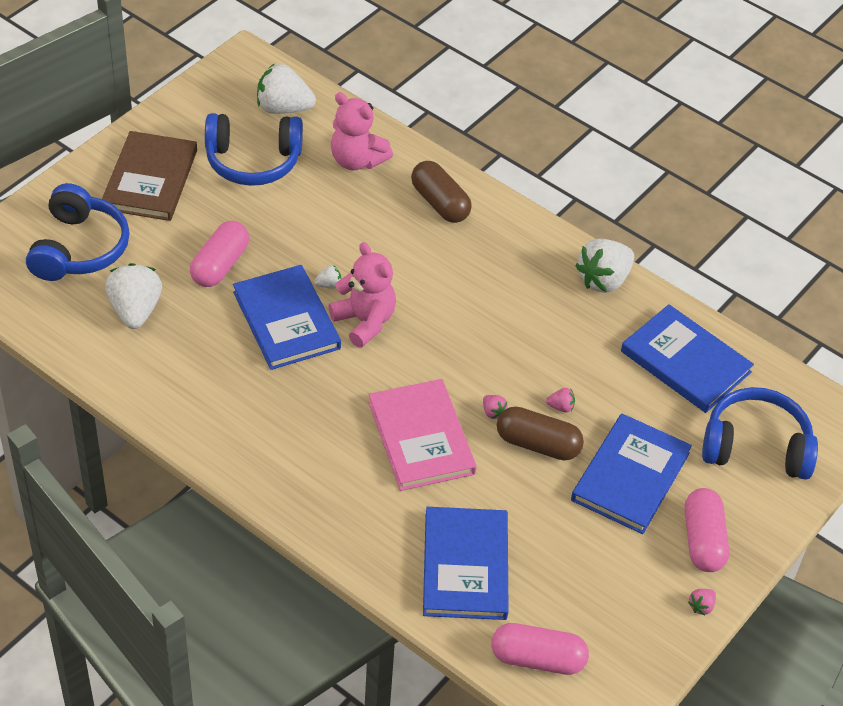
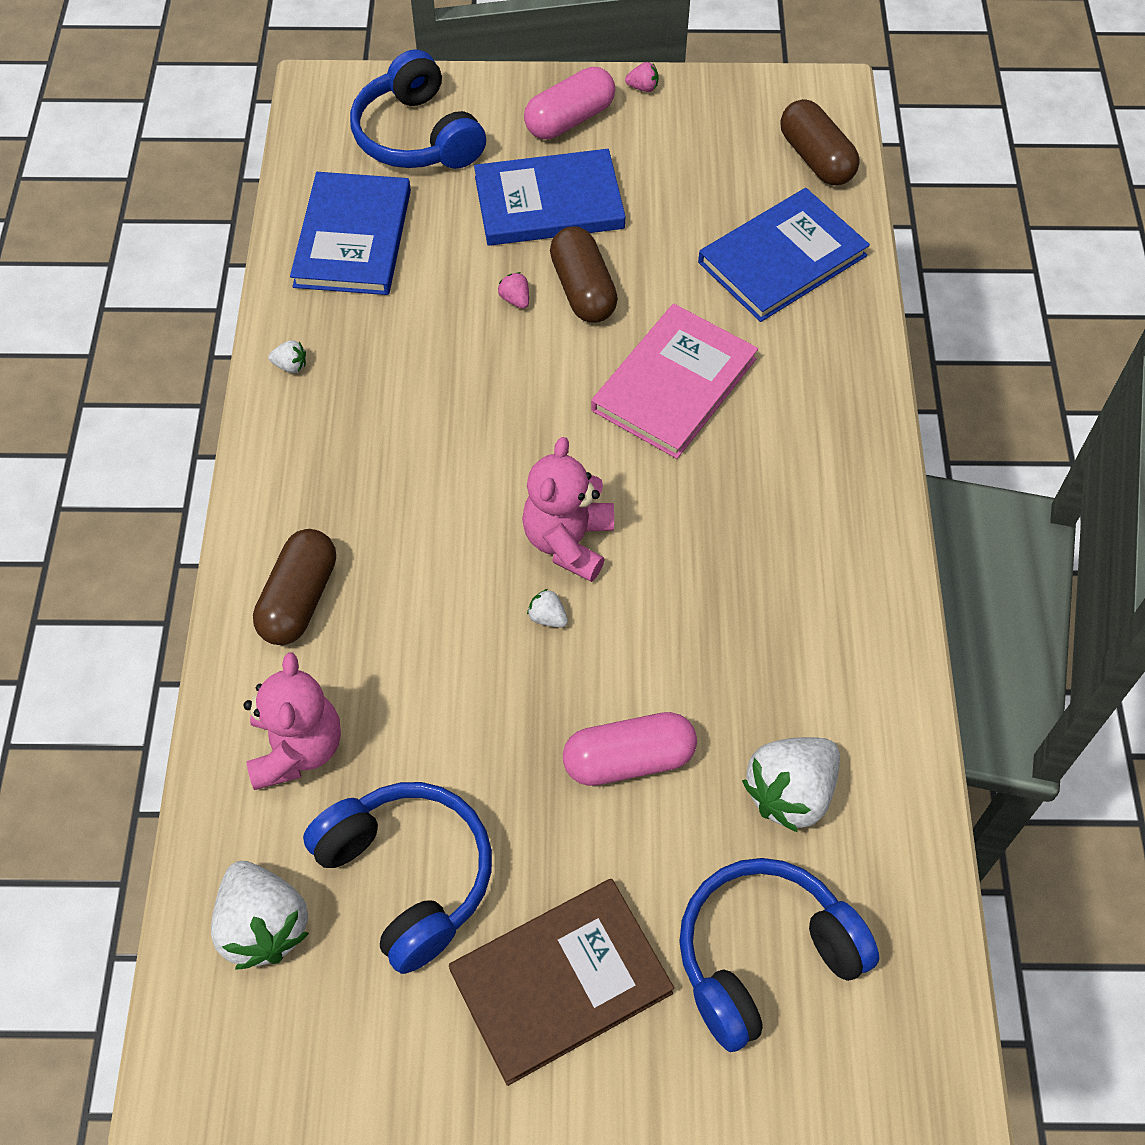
camera: 125 degrees left, 10 degrees up
(286, 320) = (643, 619): blue book -> none
(493, 412) = (579, 348): pink strawberry -> none
(537, 659) = (816, 158): pink capsule -> brown capsule
(604, 280) = (290, 366): white strawberry -> white strawberry, size x0.43

